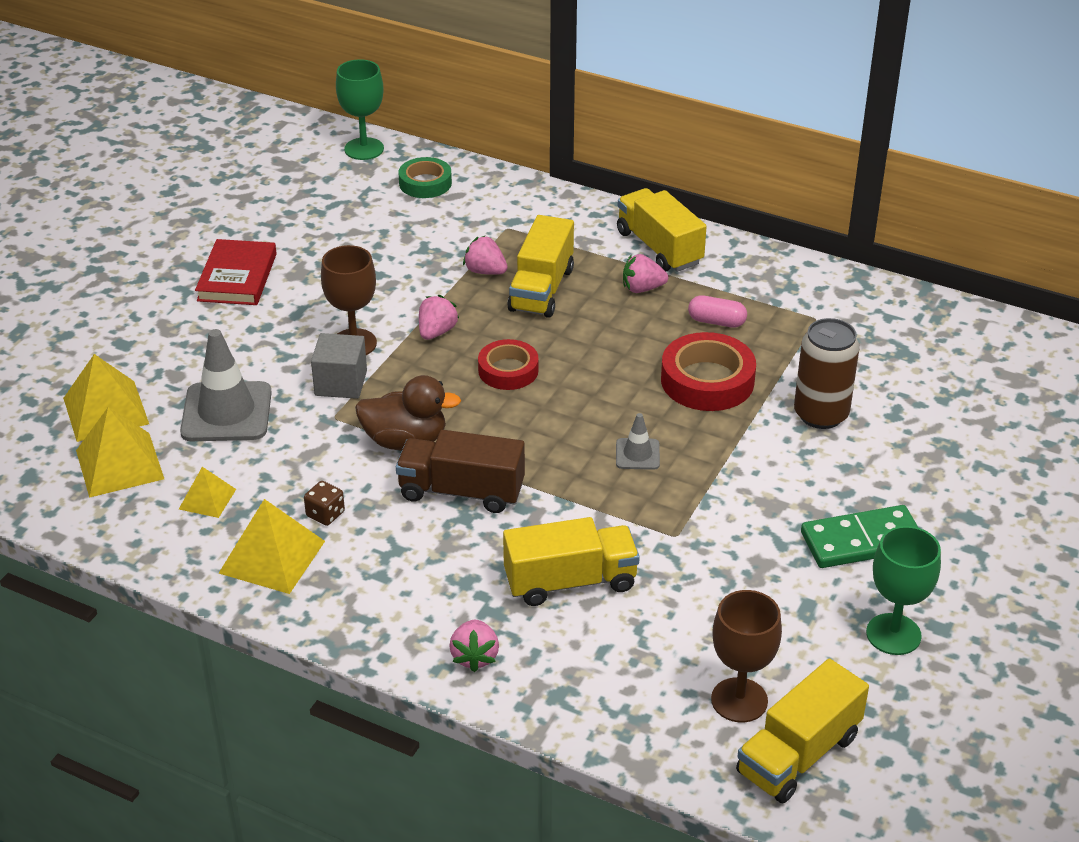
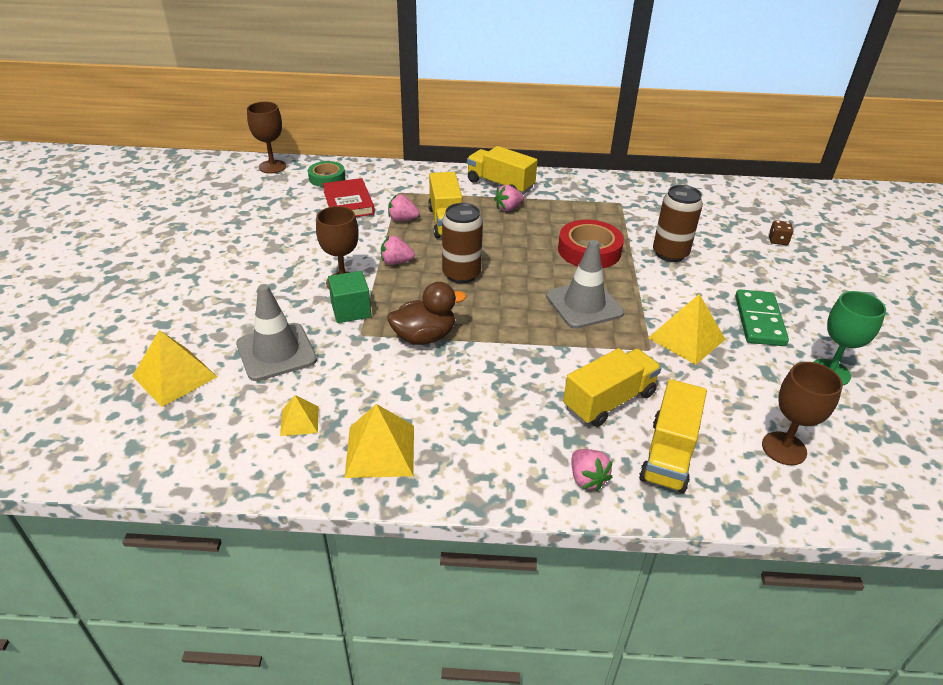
camera: 25 degrees left, 0 degrees up
(120, 464) = (209, 414): yellow pyramid -> yellow pyramid (686, 338)
(237, 277) = (229, 259): red book -> red book (348, 202)
(325, 514) = (401, 405): brown dice -> brown dice (778, 240)
(341, 383) = (351, 310): grey cube -> green cube
(364, 149) = (272, 167): green goblet -> brown goblet
(436, 332) = (396, 262): pink strawberry -> pink strawberry turned 90 degrees counterclockwise
(461, 491) = (488, 360): brown truck -> none
(508, 370) = (461, 274): red tape -> brown can
(637, 454) = (584, 304): grey traffic cone -> grey traffic cone, size x2.00
(716, 322) = (567, 217): pink capsule -> none
(798, 755) = (853, 474): yellow truck -> yellow truck (668, 454)
(862, 541) = (759, 320): green domino -> green domino turned 45 degrees counterclockwise

